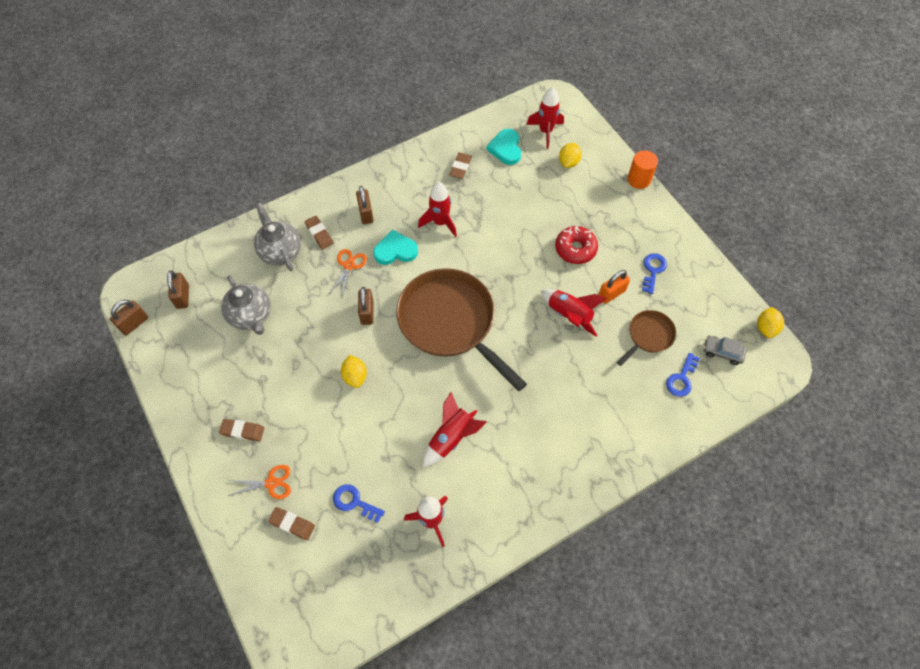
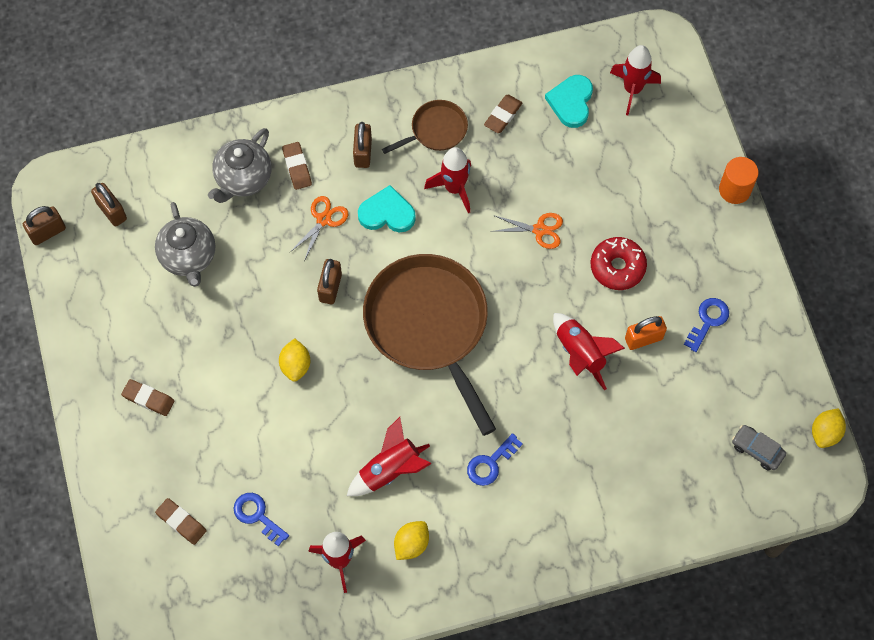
camera: 15 degrees right, 5 degrees up
(183, 296) = (112, 211): brown padlock -> brown padlock turned 45 degrees counterclockwise
(271, 483) = (168, 469): orange scissors -> orange scissors (539, 230)
(280, 251) = (243, 179): grey teapot -> grey teapot turned 135 degrees counterclockwise
(568, 162) = (649, 142): yellow lemon -> yellow lemon (411, 544)
(648, 336) = (671, 405): brown pan -> brown pan (436, 130)
(681, 378) = (693, 470): blue key -> blue key (490, 463)

